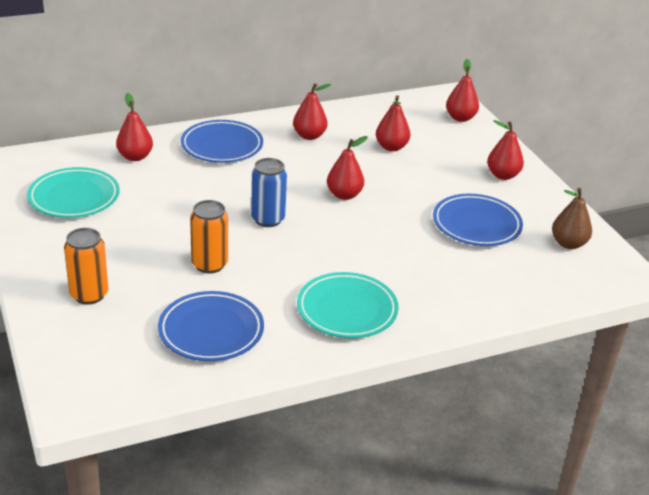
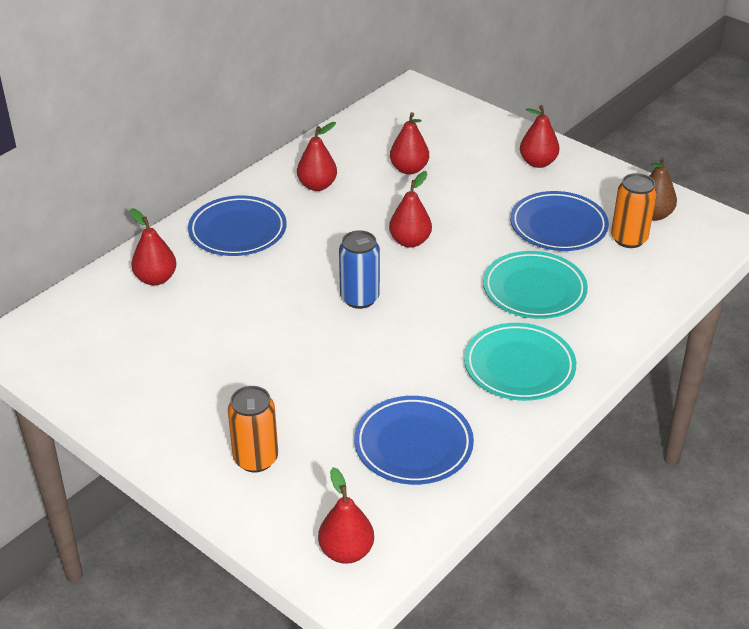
camera: 25 degrees left, 5 degrees up
(74, 197) = (134, 353): turquoise plate -> turquoise plate (534, 290)
(209, 264) = (347, 373): orange can -> orange can (629, 239)
(460, 118) = (446, 111): red pear -> red pear (346, 551)

